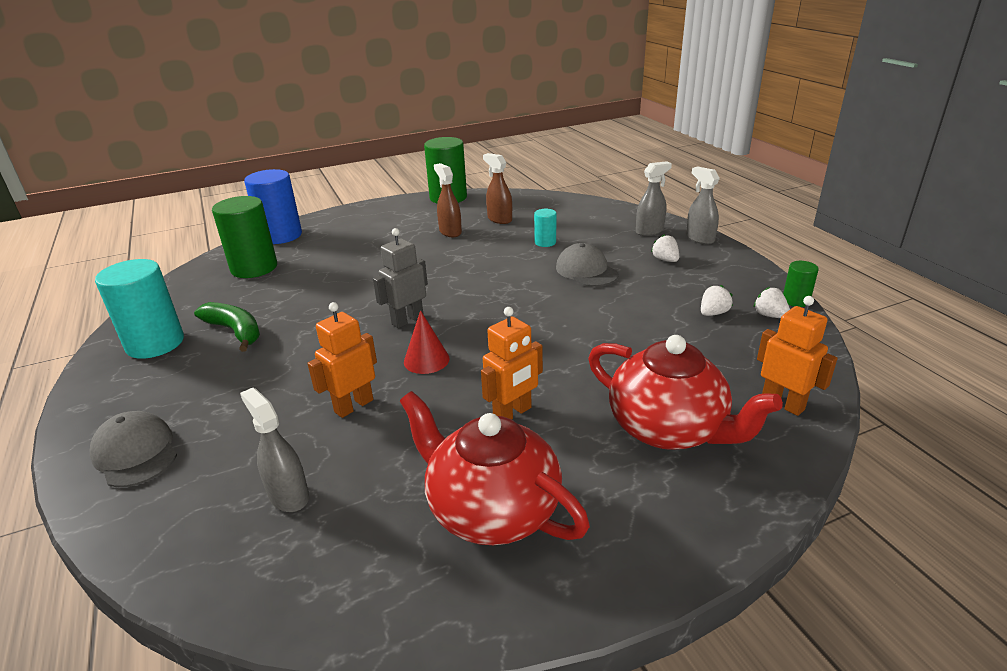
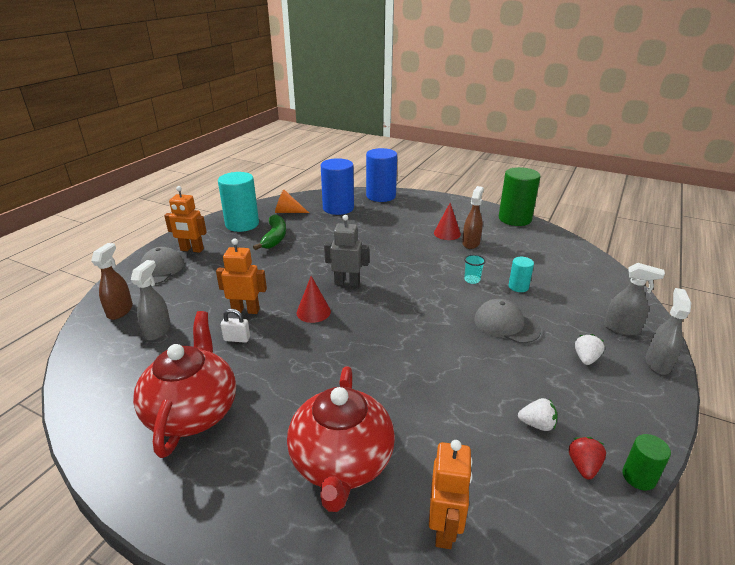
camera: 50 degrees right, 0 degrees up
(194, 301) = (288, 212): none -> orange cone
(254, 268) = (338, 208): green cylinder -> blue cylinder
(400, 431) = (237, 339): none -> white padlock
(415, 235) = (447, 233): none -> red cone
(499, 219) = (519, 252): brown spray bottle -> brown spray bottle (120, 311)
(505, 256) = (472, 280): none -> turquoise cup
(512, 413) = (292, 375): orange robot -> orange robot (192, 250)
(586, 271) = (506, 325): grey cap -> grey cap turned 75 degrees counterclockwise
(769, 315) = (583, 466): white strawberry -> red strawberry

